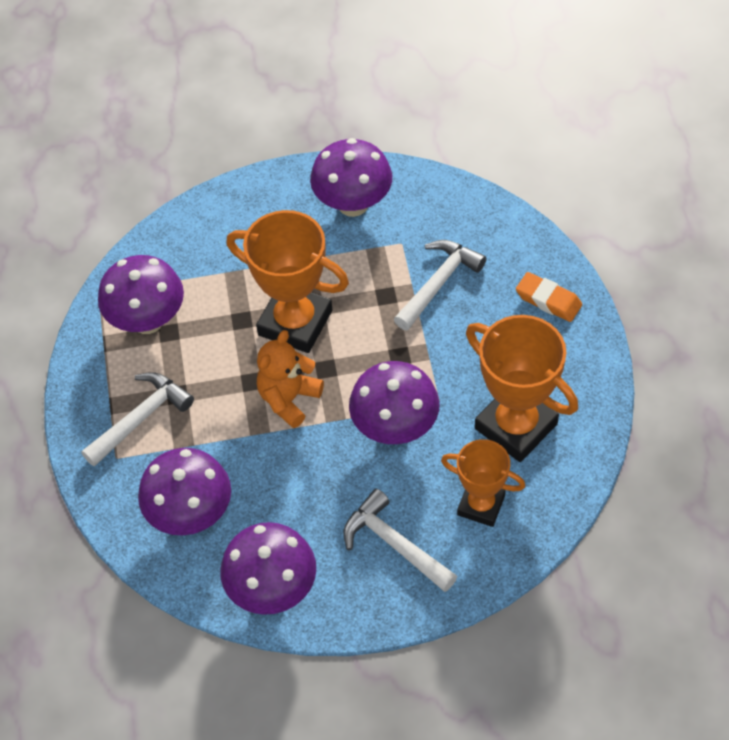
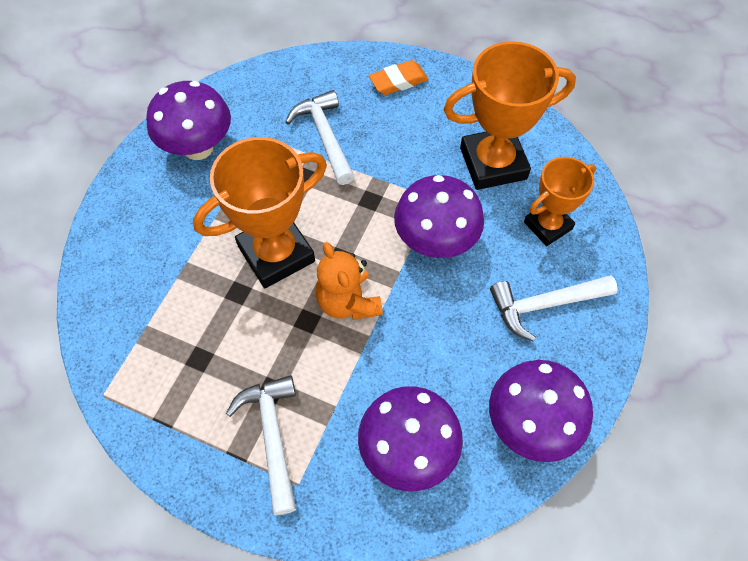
camera: 60 degrees left, 5 degrees up
(147, 320) = (171, 369): purple mushroom -> none

